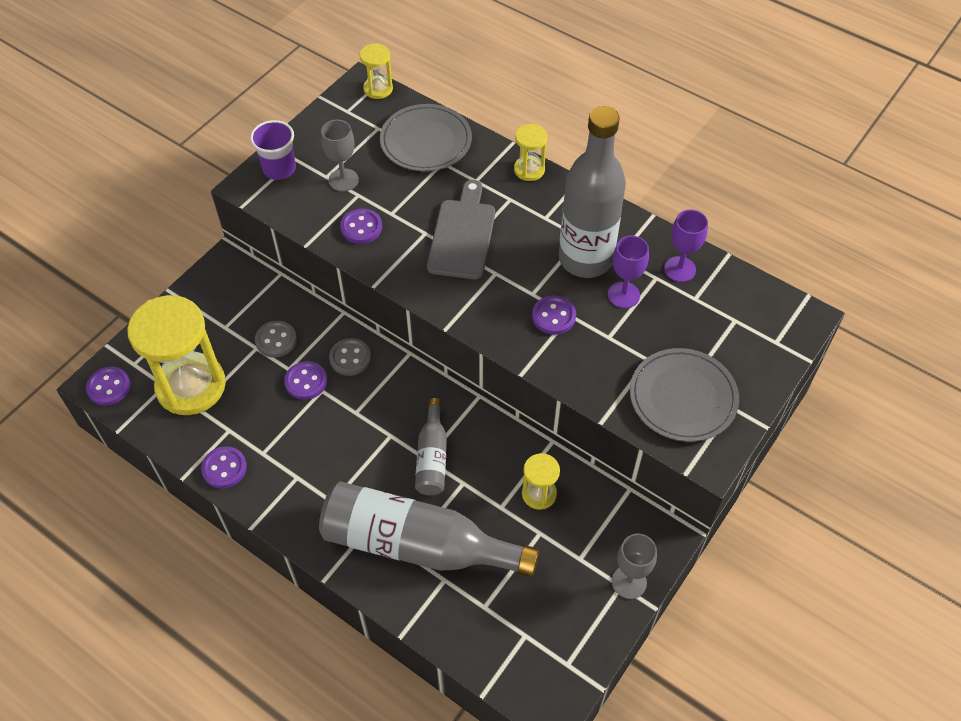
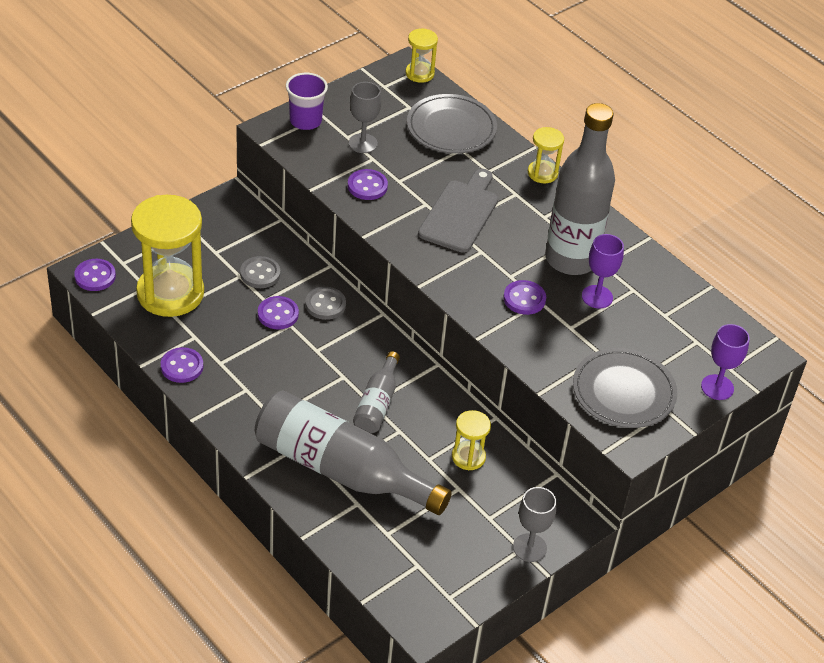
camera: 10 degrees right, 10 degrees down
(680, 269) = (659, 288): purple goblet -> purple goblet (717, 387)

